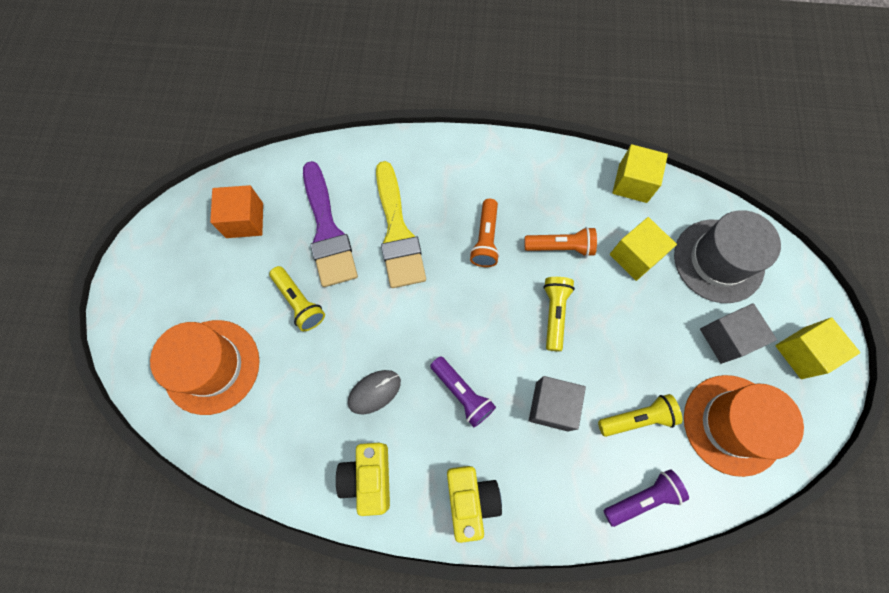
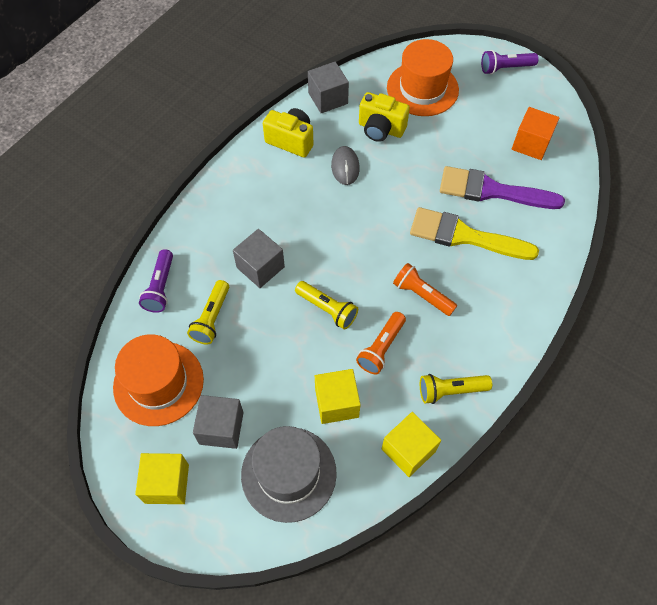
camera: 120 degrees right, 10 degrees down
(279, 472) = (328, 98): none -> grey cube
(299, 302) = (440, 151): yellow flashlight -> yellow flashlight (450, 391)
(462, 393) = (308, 217): purple flashlight -> purple flashlight (505, 68)
(470, 499) = (237, 187): yellow camera -> yellow camera (380, 129)

